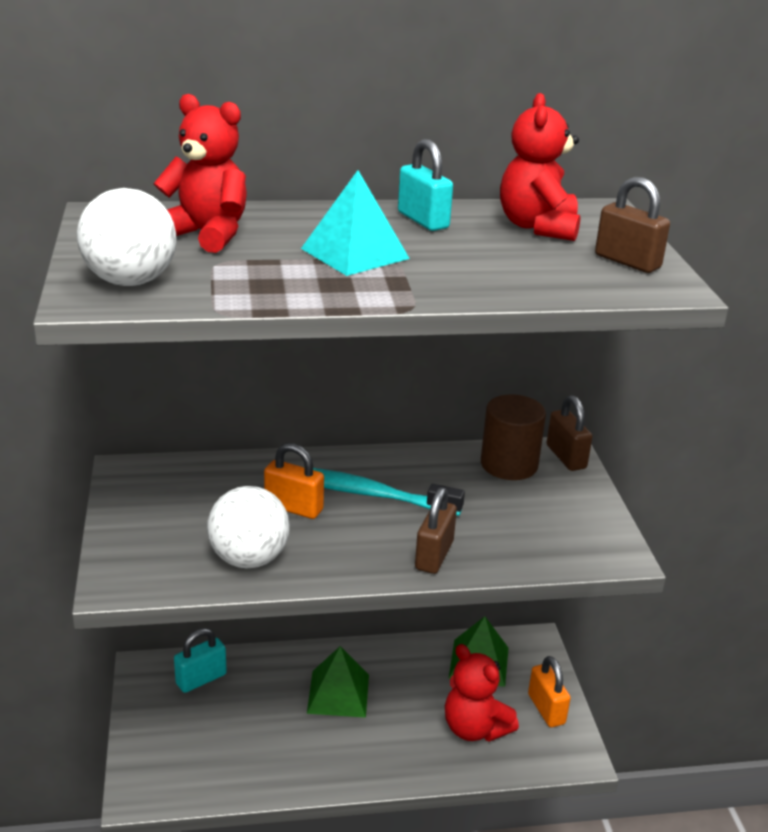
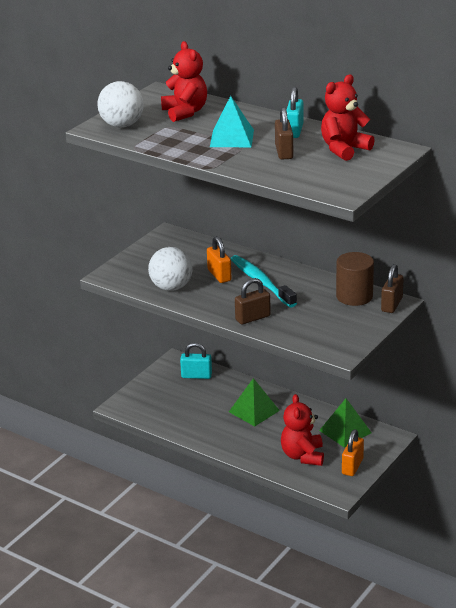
camera: 45 degrees right, 0 degrees up
(627, 262) = (350, 177): brown padlock -> brown padlock (284, 152)

